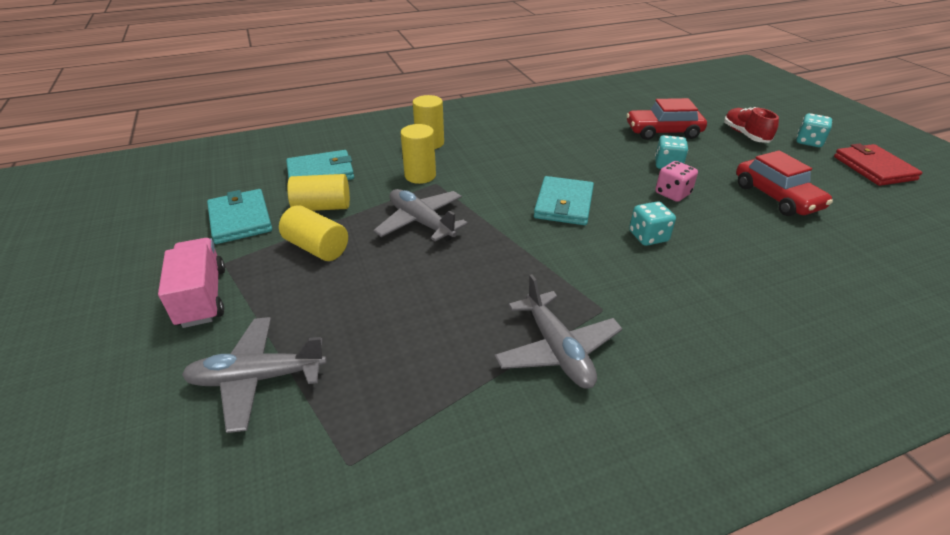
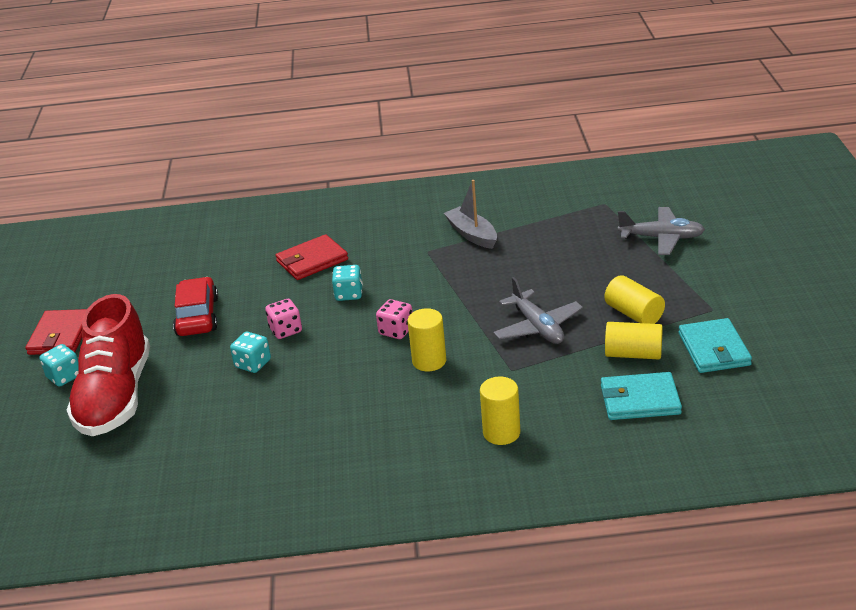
camera: 160 degrees left, 5 degrees down
(202, 297) = (719, 285): pink truck -> none
(420, 176) = (526, 381): yellow cylinder -> yellow cylinder (429, 361)
(557, 349) = (472, 234): grey plane -> grey boat
(564, 204) = (396, 331): turquoise wallet -> pink dice
(663, 132) = (203, 414): red car -> none
(740, 276) = (312, 261): none -> red wallet
(745, 135) = (116, 396): red shoe -> red shoe, size x2.07

